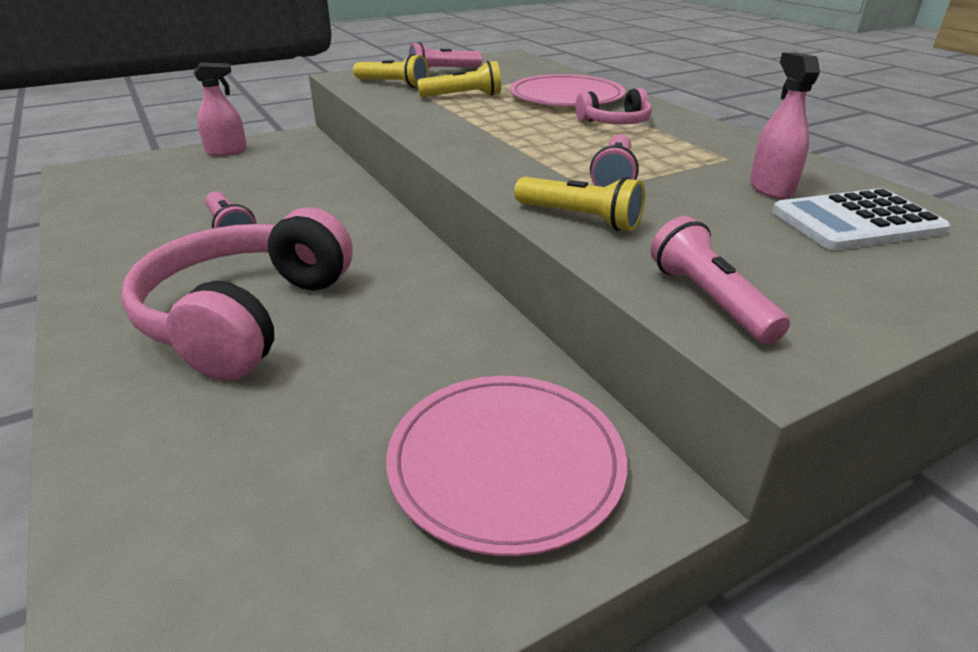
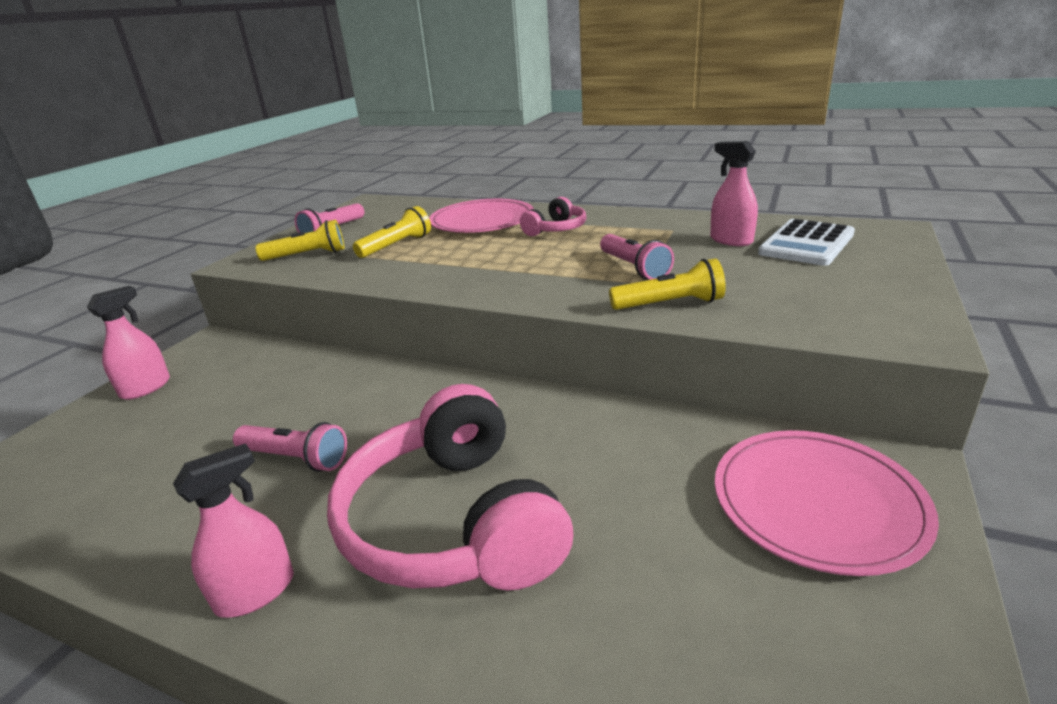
camera: 35 degrees left, 5 degrees down
(103, 294) = (255, 592): none -> pink spray bottle
(709, 300) = (834, 321): pink flashlight -> none

